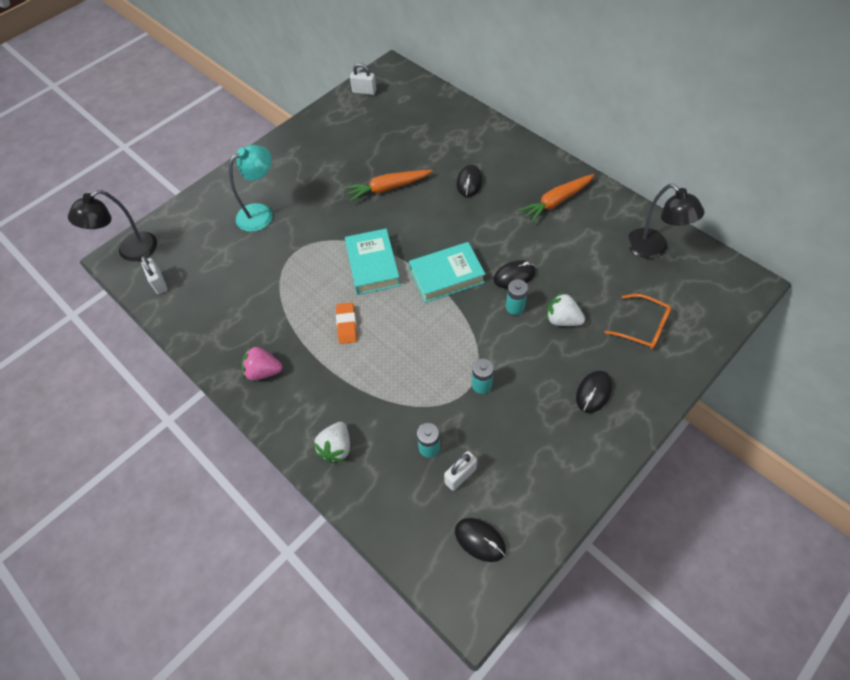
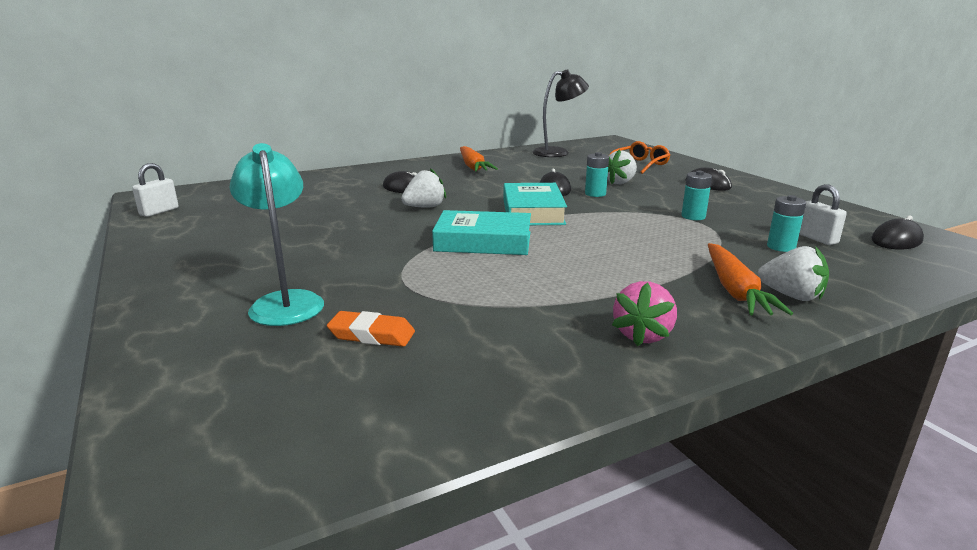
camera: 75 degrees left, 35 degrees down
(130, 251) = (170, 484): black lamp -> none
(159, 283) = (335, 439): white padlock -> none
(347, 325) = (576, 266): orange eraser -> orange eraser (372, 335)
(388, 188) = (359, 220): orange carrot -> orange carrot (735, 290)
(429, 211) = (425, 207): none -> white strawberry

